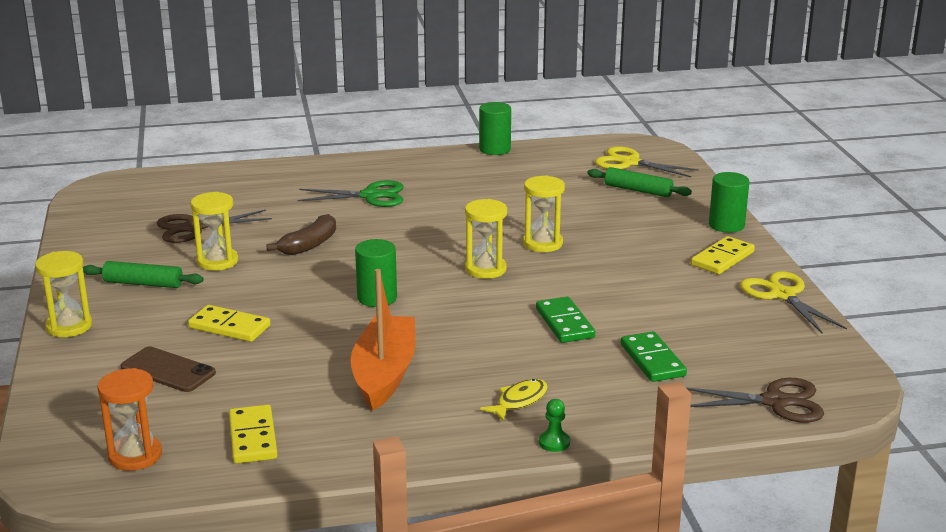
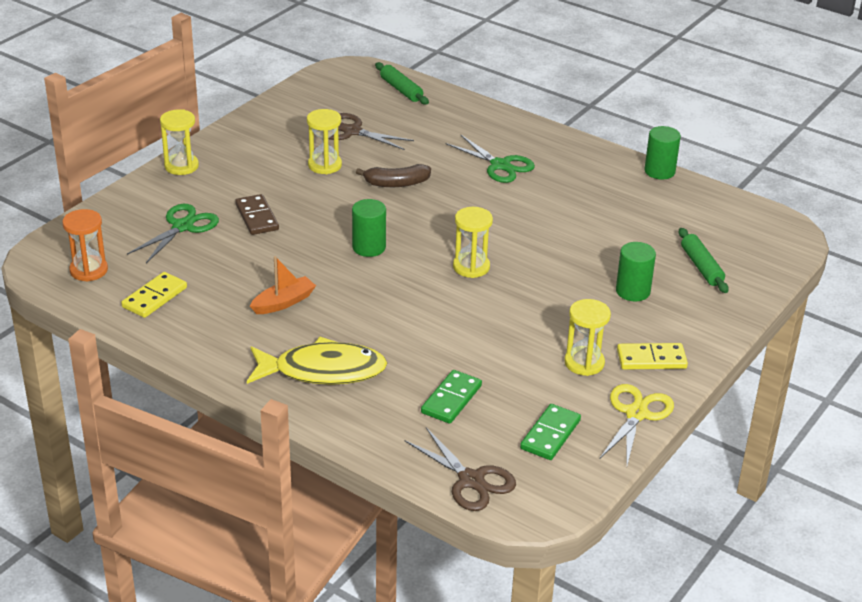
camera: 45 degrees right, 10 degrees up
(143, 283) = (261, 158): green rolling pin -> green rolling pin (401, 90)
(168, 370) = (182, 227): brown phone -> green scissors
(229, 327) = (257, 217): yellow domino -> brown domino
(384, 374) = (283, 302): orange boat -> orange boat, size x0.59
(519, 401) = (323, 371): yellow fish -> yellow fish, size x2.10
(542, 243) = (545, 270): yellow hourglass -> yellow hourglass (584, 363)
(554, 442) = (293, 410): green pawn -> none
(565, 323) = (447, 338): green domino -> green domino (550, 435)
(630, 163) = (743, 239): yellow scissors -> none
(726, 225) = (711, 335): green cylinder -> green cylinder (633, 291)

